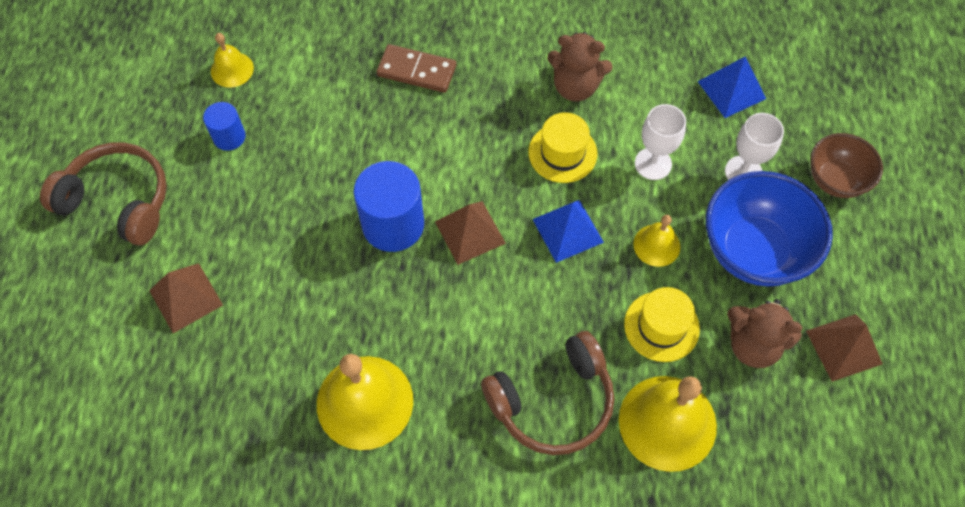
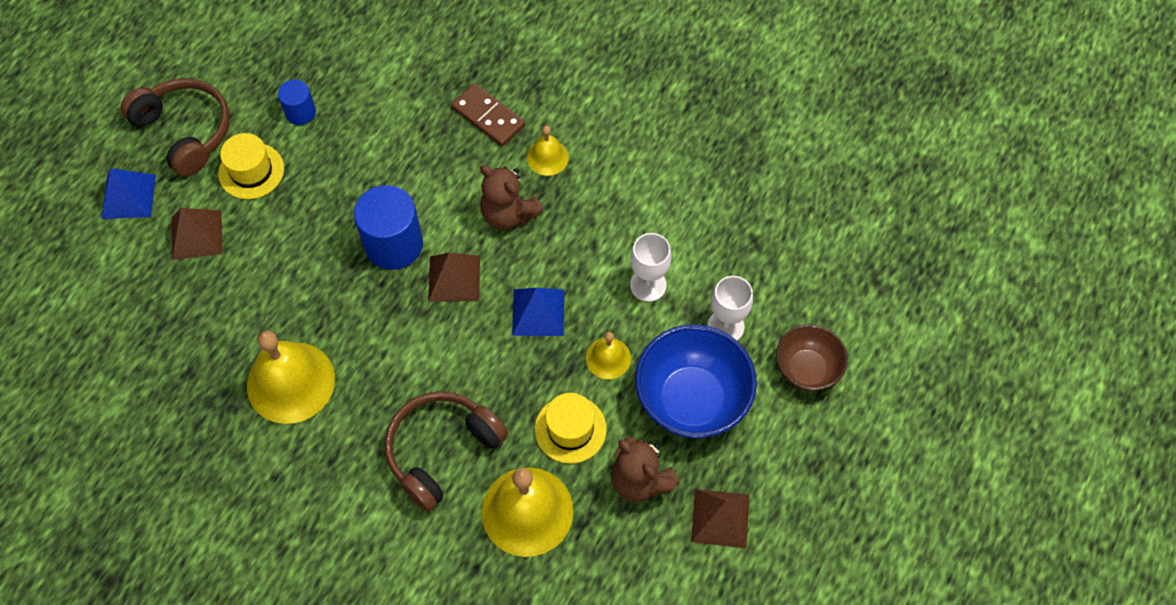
camera: 25 degrees right, 0 degrees up
(232, 69) = (333, 53): yellow bell -> yellow bell (547, 157)
(553, 402) = (442, 450): brown headphones -> brown headphones turned 135 degrees clockwise
(562, 153) = (573, 242): yellow hat -> yellow hat (251, 171)
(575, 87) = (620, 187): brown teddy bear -> brown teddy bear (508, 214)
(731, 90) = (761, 247): blue pyramid -> blue pyramid (128, 196)

